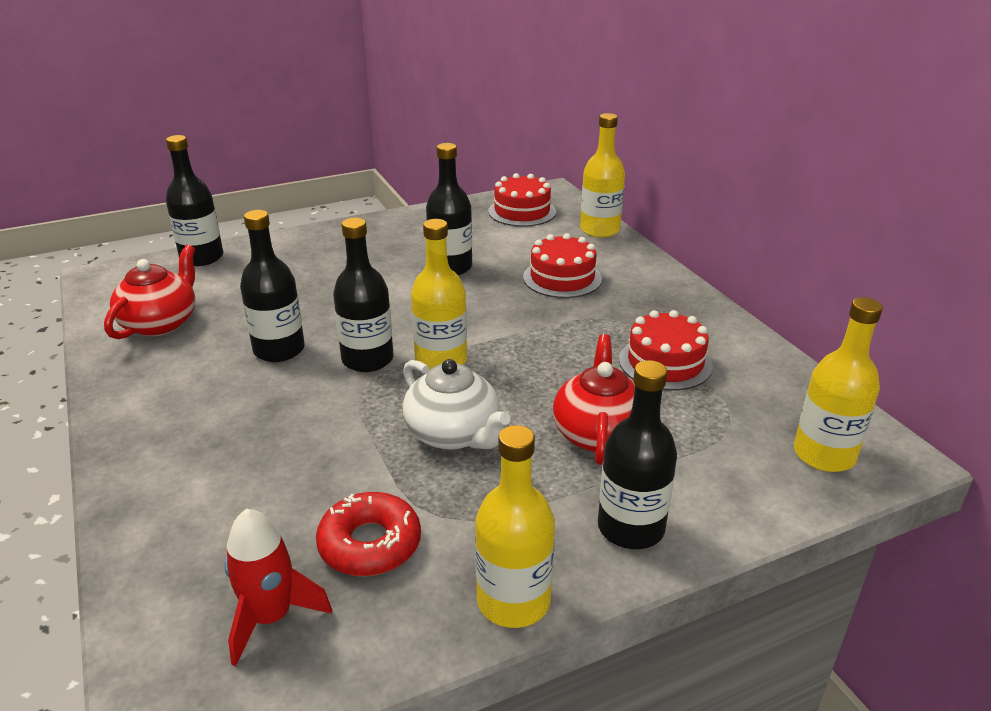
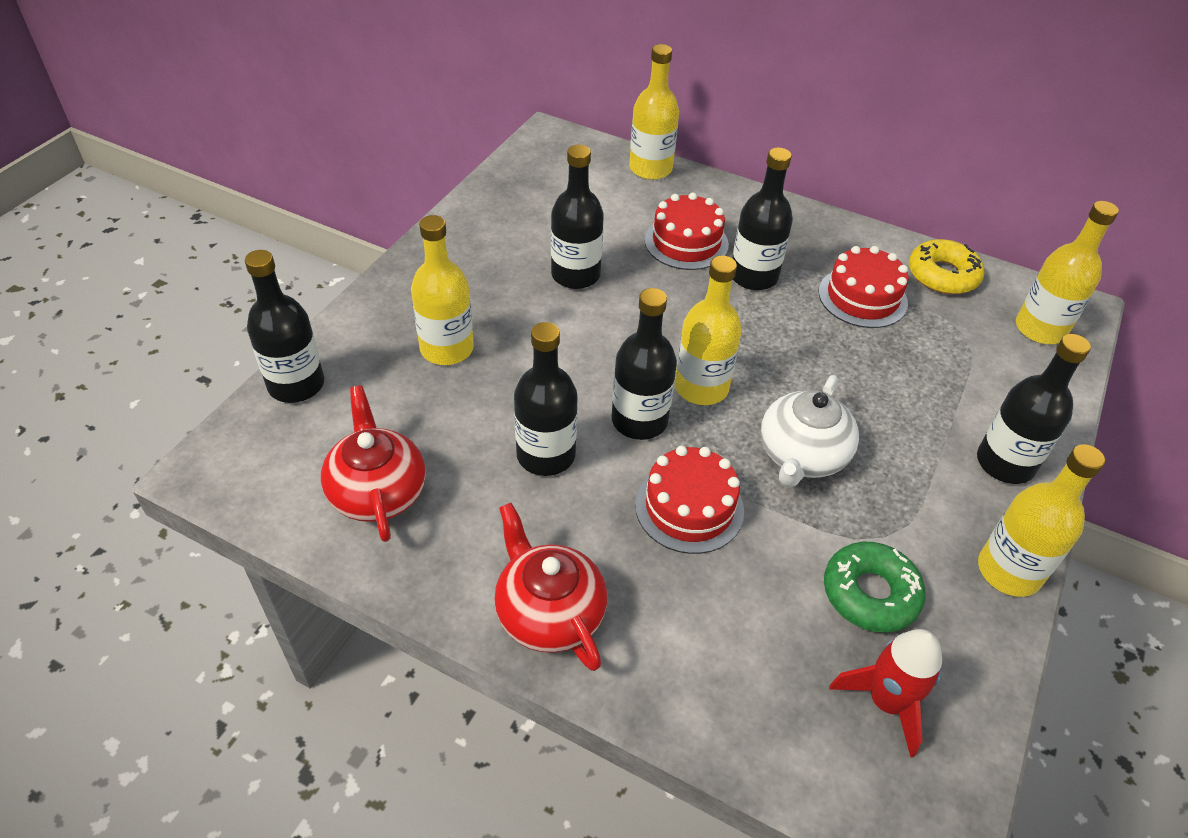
camera: 40 degrees left, 15 degrees up
(308, 273) = (447, 349): none -> yellow bottle
(370, 544) = (870, 593): red donut -> green donut
(454, 434) = (802, 456): white teapot -> white teapot turned 105 degrees clockwise
(522, 211) = (555, 173): red cake -> red cake (689, 507)
(586, 315) = (753, 276): none -> black bottle
(599, 433) = (896, 393): red teapot -> red teapot (549, 613)
(771, 378) = (942, 275): none -> yellow donut

